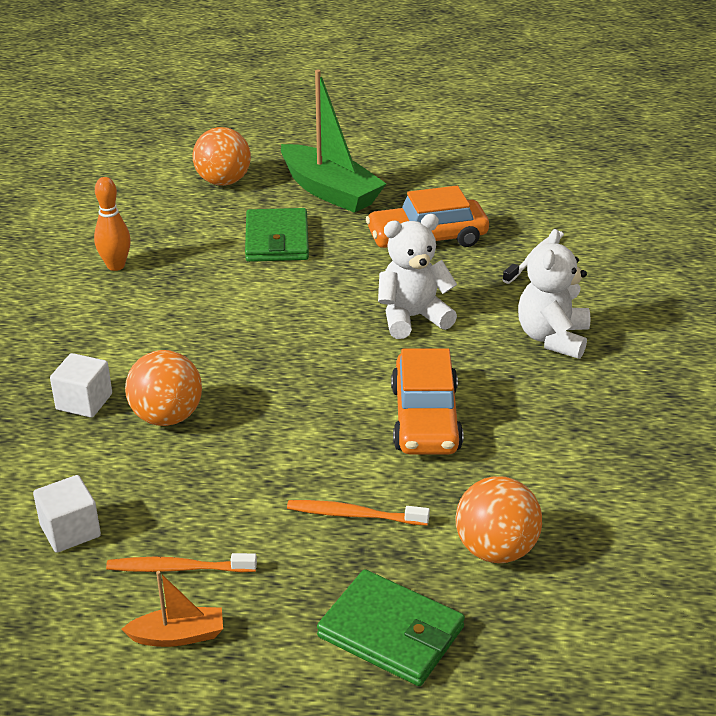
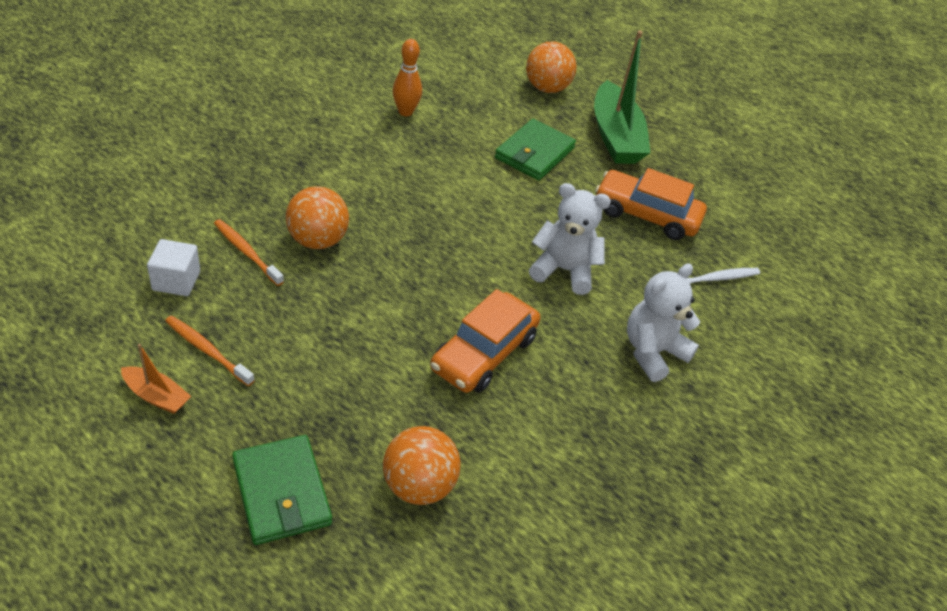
camera: 30 degrees right, 10 degrees up
(84, 402) = (280, 197): white cube -> none
(354, 515) = (354, 391): orange toothbrush -> orange toothbrush (246, 252)

